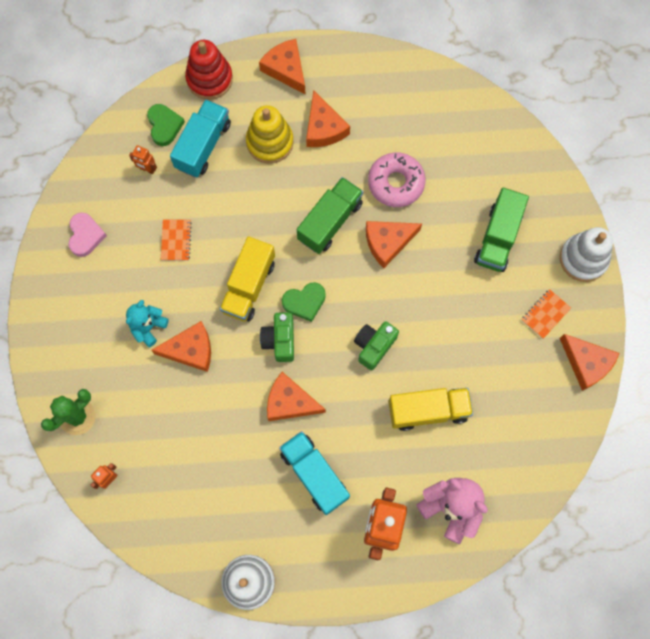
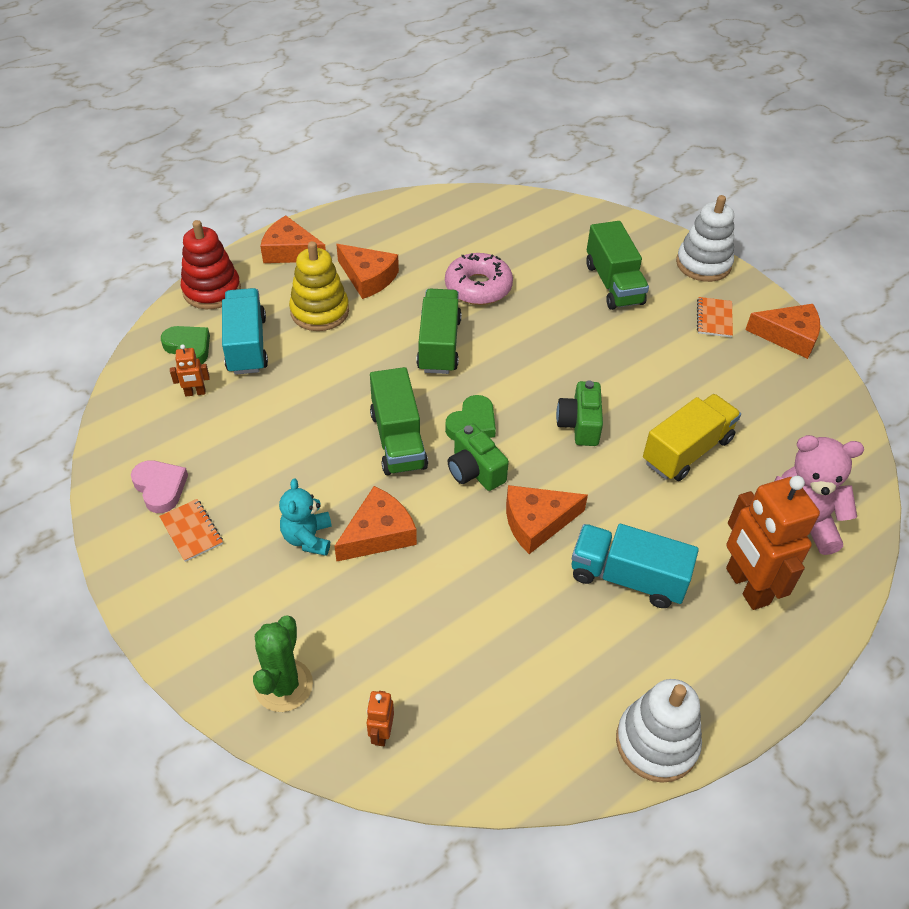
camera: 35 degrees left, 25 degrees down
(176, 240) = (279, 440): orange notebook -> orange notebook (191, 531)
(248, 286) = (398, 440): yellow truck -> green truck
(388, 242) = (513, 334): orange cheese -> none

